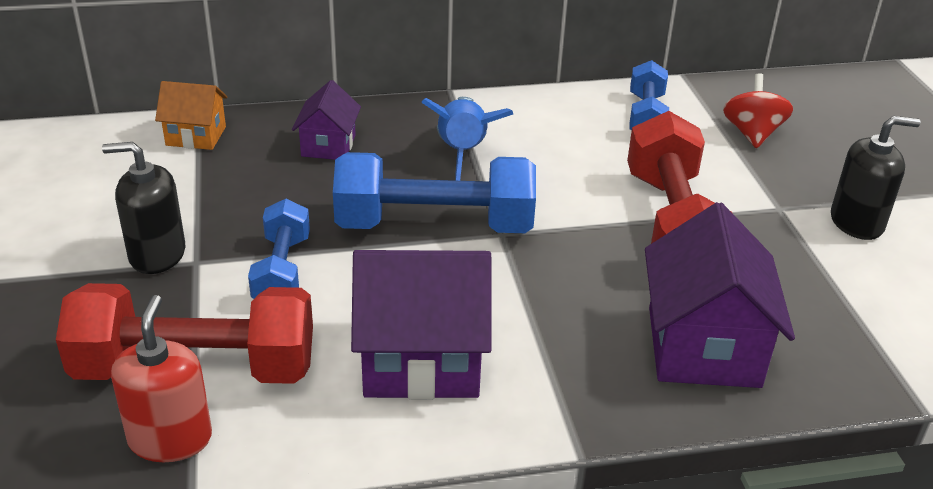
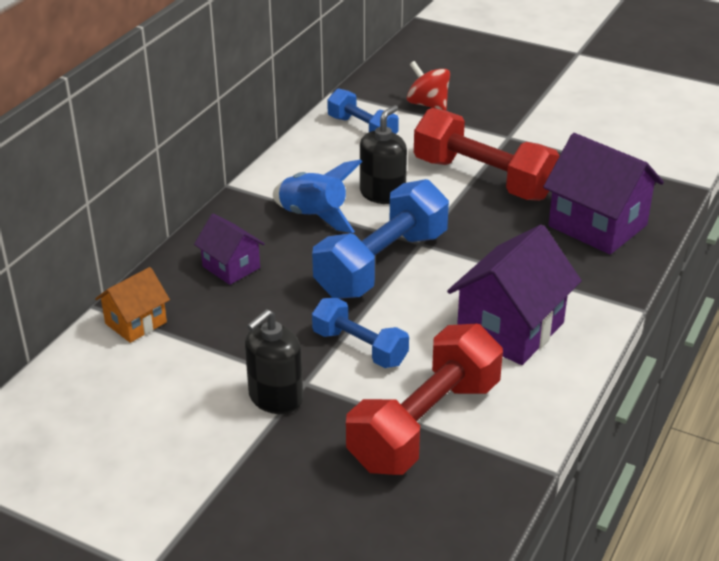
camera: 50 degrees left, 0 degrees up
(170, 438) = (484, 460): red soap dispenser -> none
(856, 222) = (549, 121): black soap dispenser -> black soap dispenser (382, 194)

